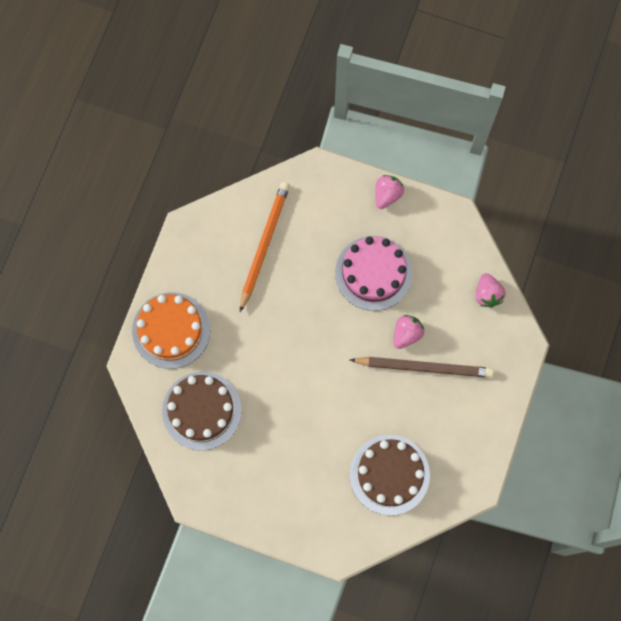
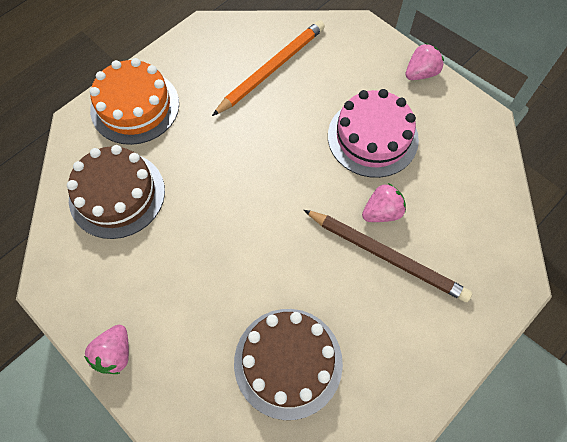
camera: 25 degrees right, 10 degrees down
(487, 294) = (494, 209): pink strawberry -> pink strawberry (115, 353)

